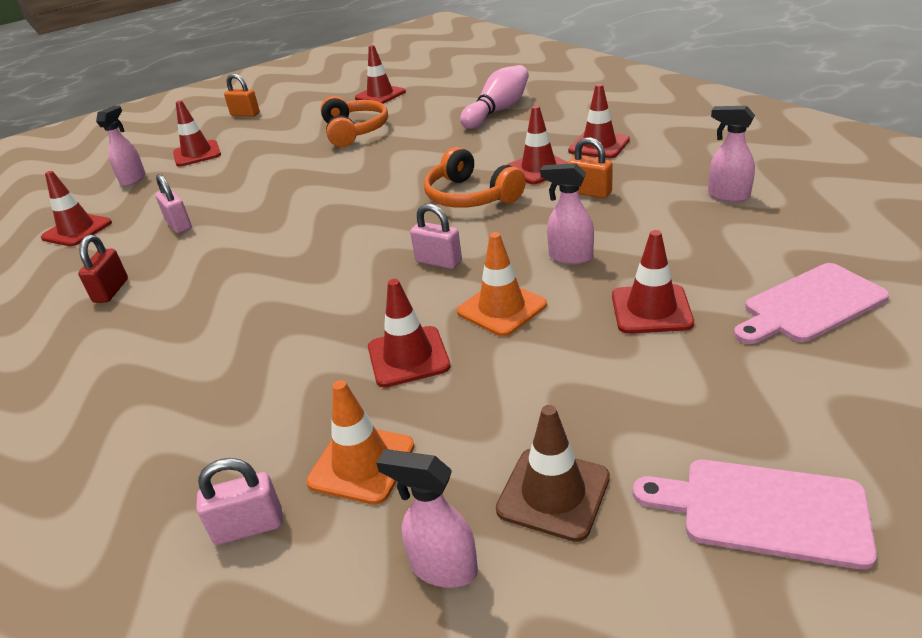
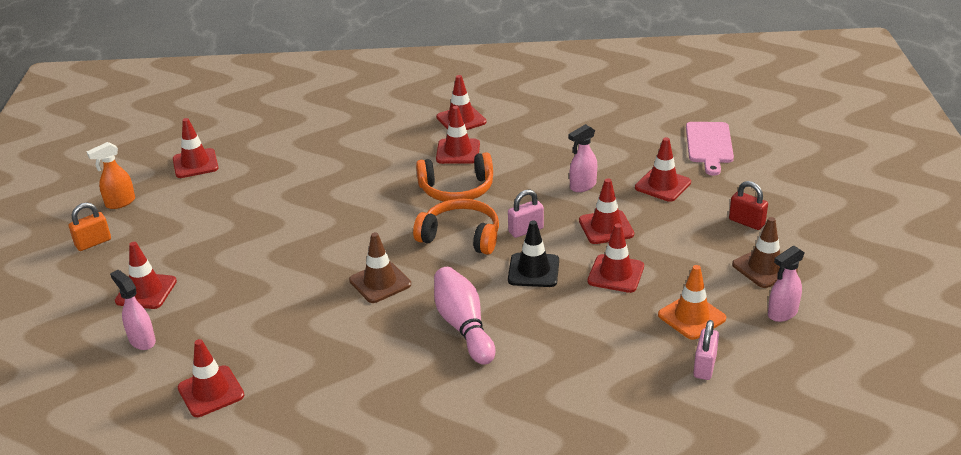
camera: 60 degrees left, 0 degrees up
(111, 291) = (366, 384): red padlock -> red padlock (746, 222)
(179, 225) = (295, 329): pink padlock -> none
(276, 229) = (380, 282): none -> brown traffic cone
(302, 99) = (120, 203): none -> orange spray bottle
(355, 131) = (254, 198): orange headphones -> orange headphones (461, 236)
(365, 298) = (533, 270): none -> black traffic cone
(498, 111) = (335, 129): pink bowling pin -> pink bowling pin (463, 326)
(501, 308) = (606, 227): orange traffic cone -> red traffic cone
(590, 192) = (518, 149): orange padlock -> none
(728, 196) = (586, 114): pink spray bottle -> none
(763, 511) = (819, 222): pink cutting board -> none

